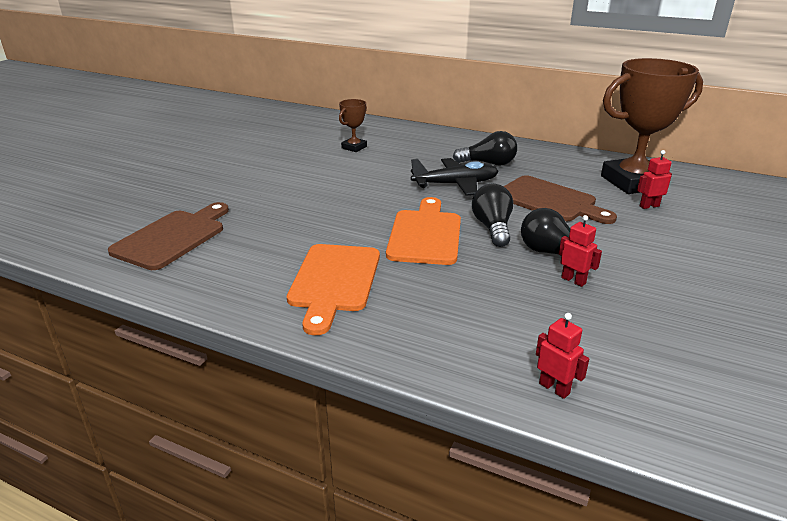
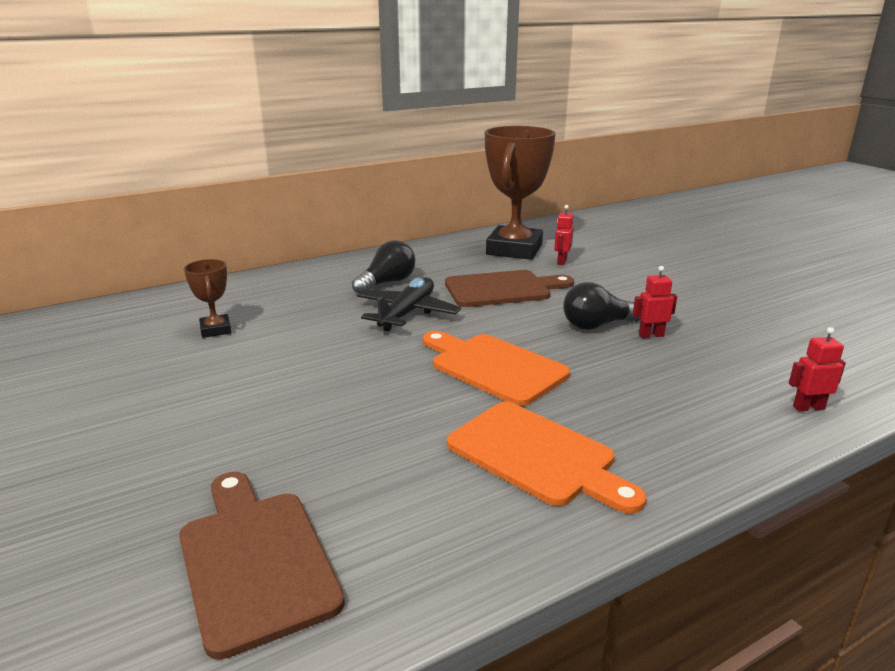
camera: 55 degrees left, 5 degrees down
(492, 228) = (521, 331): black light bulb -> none

